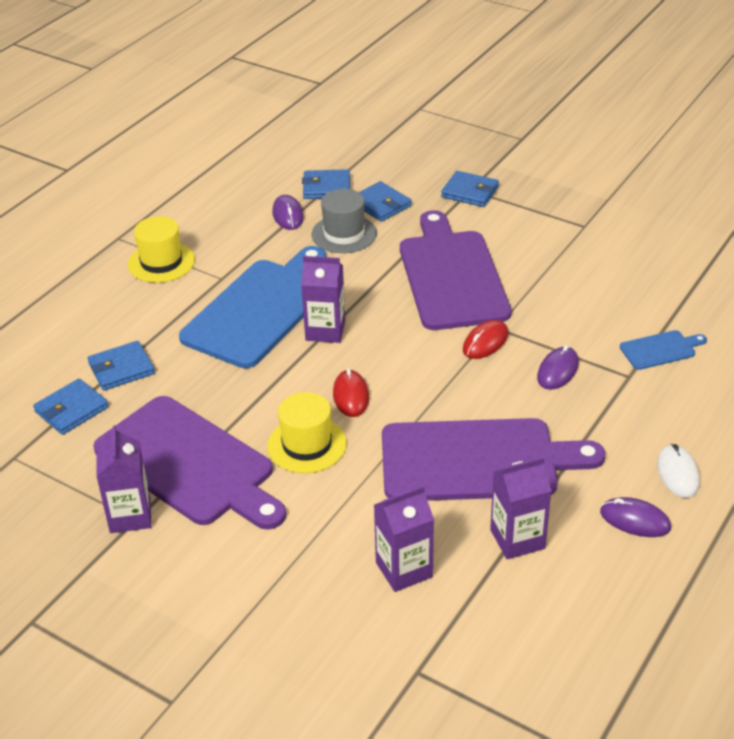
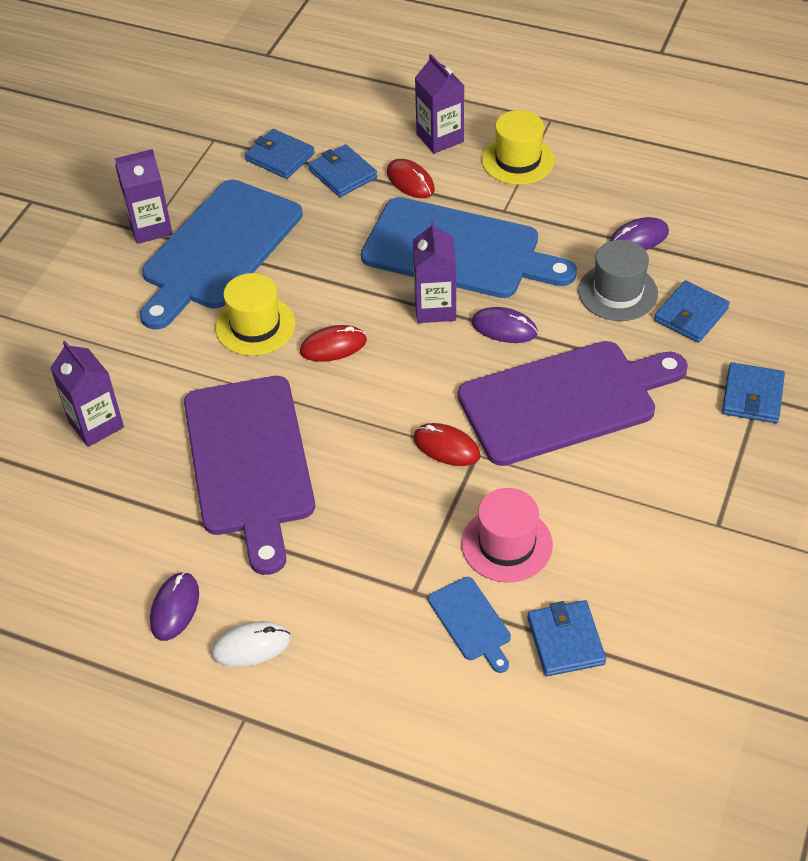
camera: 80 degrees right, 10 degrees up
(155, 327) = (410, 181): none -> red mouse
(189, 464) = (218, 250): purple cutting board -> blue cutting board
(326, 187) = (709, 260): blue wallet -> blue wallet (565, 641)
(517, 539) = (140, 507): purple carton -> purple carton (440, 138)
(557, 371) = (409, 520): purple mouse -> purple mouse (504, 328)
(589, 323) = (507, 544): none -> pink hat

